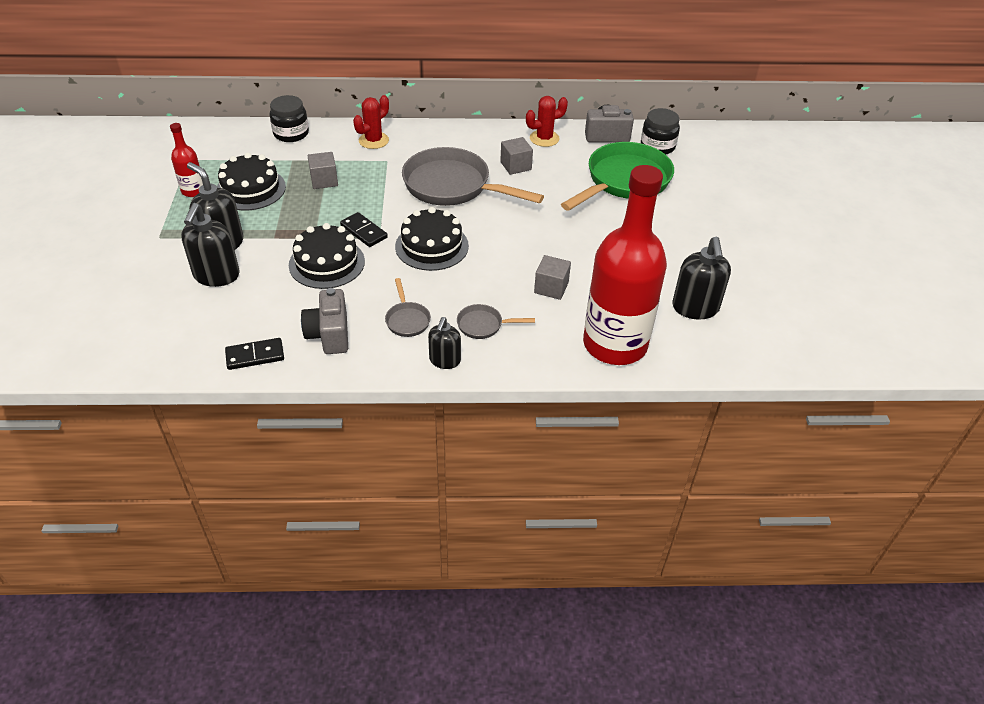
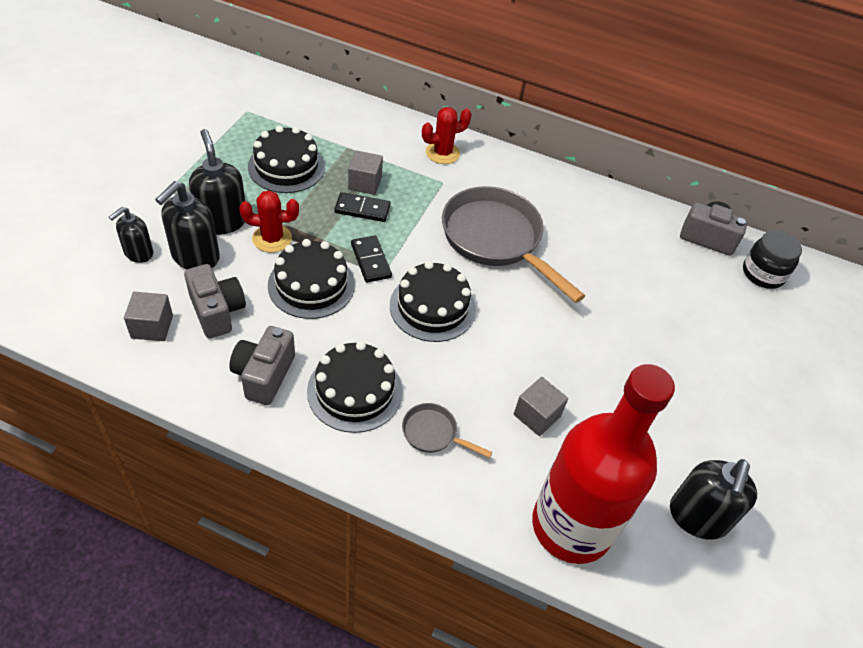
camera: 20 degrees right, 5 degrees up
(193, 191) = (230, 149): red bottle -> none
(255, 356) = (176, 369): black domino -> black domino (362, 209)
(262, 306) = (217, 312): none -> grey camera
(291, 133) = (363, 115): black jar -> none
(407, 320) = (355, 391): grey pan -> black cake
(444, 360) = (366, 462): black soap dispenser -> black soap dispenser (138, 253)
(515, 166) = (580, 239): grey cube -> grey cube (152, 327)
(544, 138) = (632, 216): red cactus -> red cactus (272, 238)
(624, 181) = (697, 306): green pan -> none

